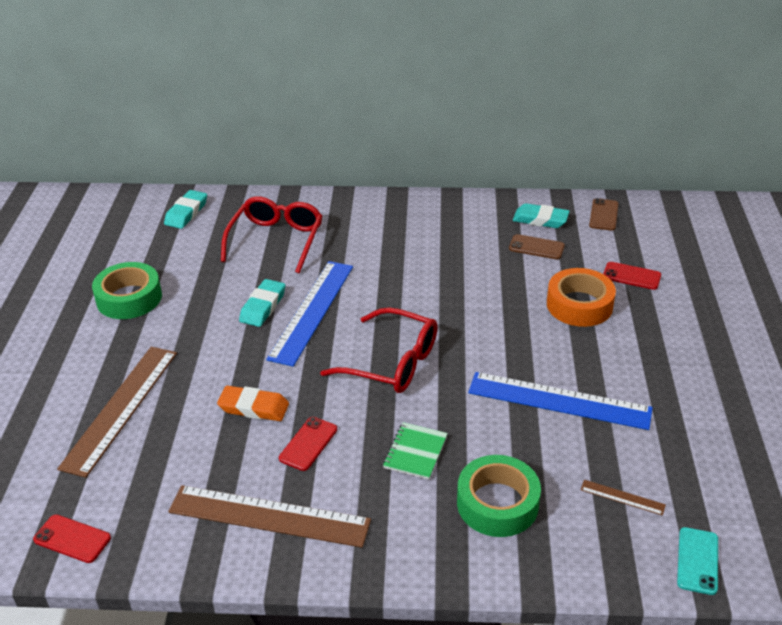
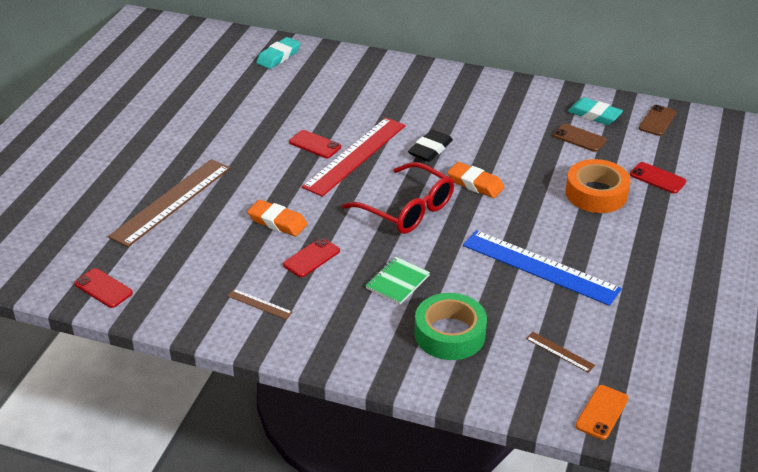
camera: 15 degrees right, 0 degrees up
(129, 298) = (206, 118): green tape -> none
(263, 306) = (315, 144): turquoise eraser -> red phone
(269, 516) = (259, 304): brown ruler -> brown ruler, size x0.42
(276, 240) = (347, 92): red glasses -> none
(311, 311) = (355, 155): blue ruler -> red ruler
(390, 288) = (430, 149): none -> black eraser
(452, 318) = (475, 184): none -> orange eraser
(697, 561) = (602, 412): turquoise phone -> orange phone

